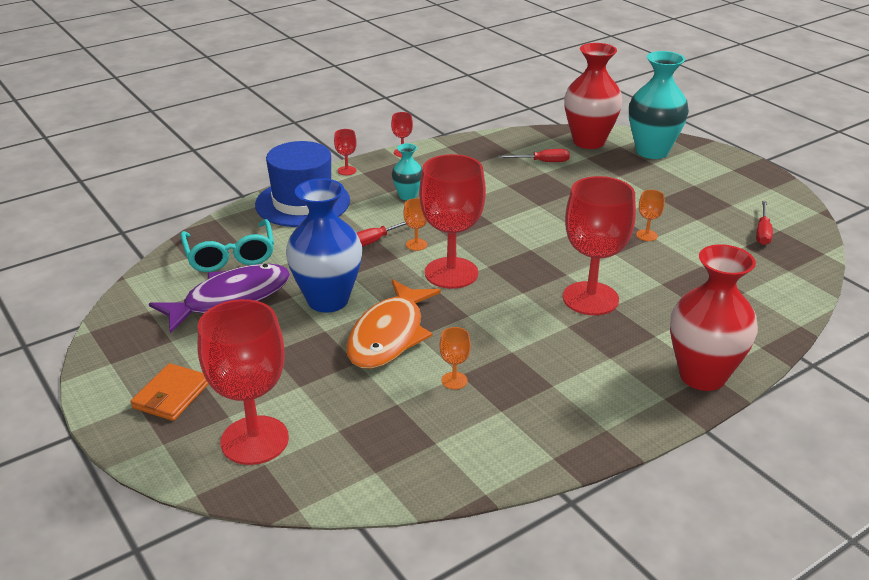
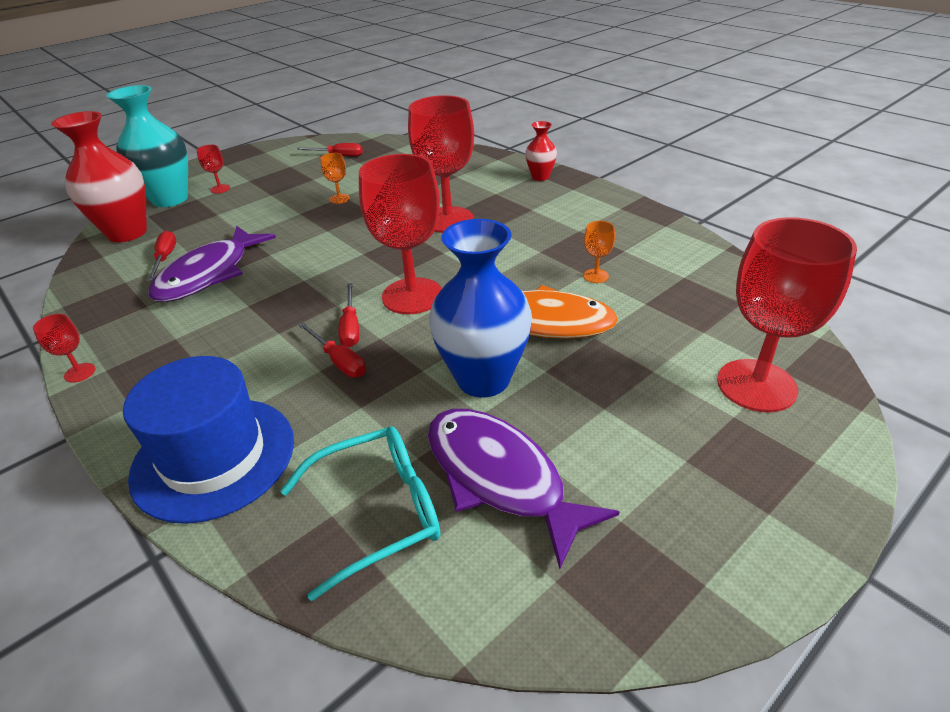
camera: 95 degrees left, 5 degrees up
(171, 395) = (731, 481): orange wallet -> none
(347, 170) = (116, 424): red goblet -> red goblet (220, 189)
(407, 196) = (221, 350): turquoise vase -> none
(416, 244) = (351, 327): orange goblet -> red screwdriver
(512, 182) = (209, 274): none -> purple fish
(702, 376) = (540, 177): red vase -> red vase, size x0.50

